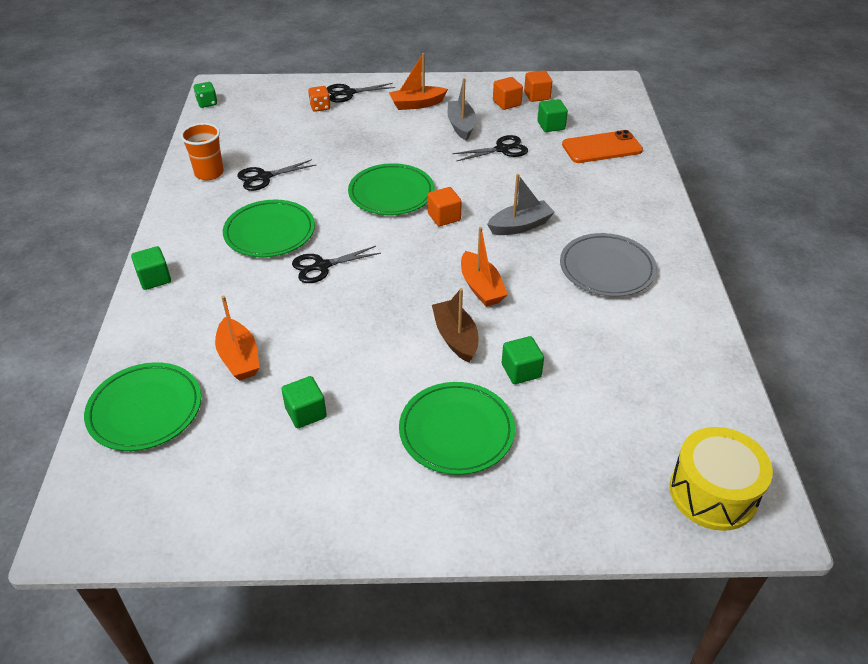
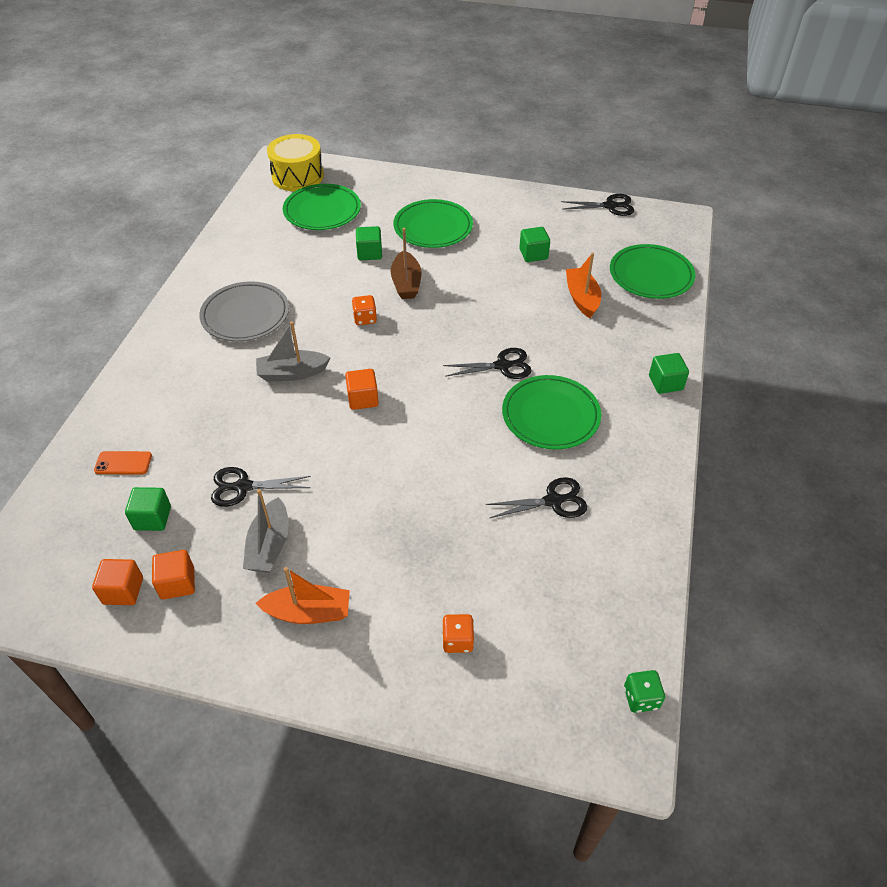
camera: 165 degrees left, 5 degrees up
(209, 173) = (623, 523): orange cup -> none
(348, 93) = (404, 671): black scissors -> black scissors (610, 206)
(391, 193) = (406, 443): green plate -> green plate (322, 211)
(481, 287) = (365, 319): orange boat -> orange dice
(601, 148) = (123, 463): orange phone -> orange phone, size x0.55

